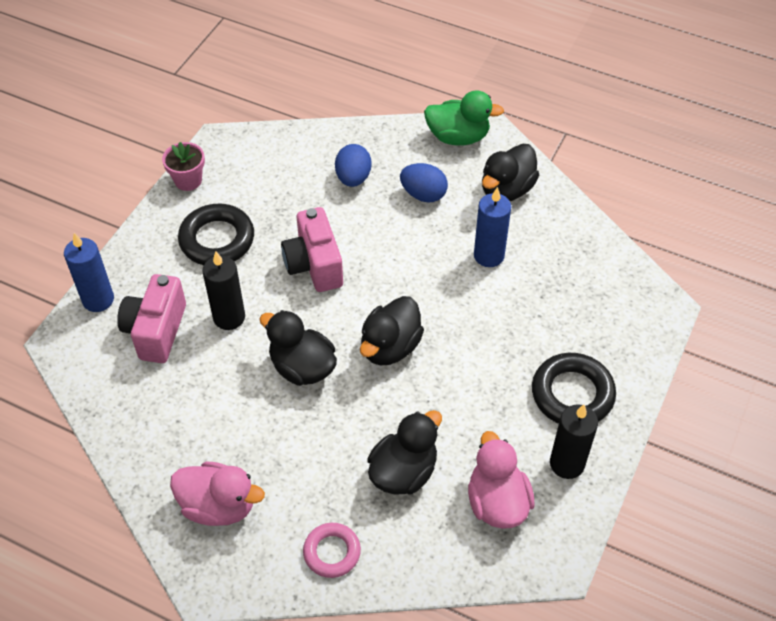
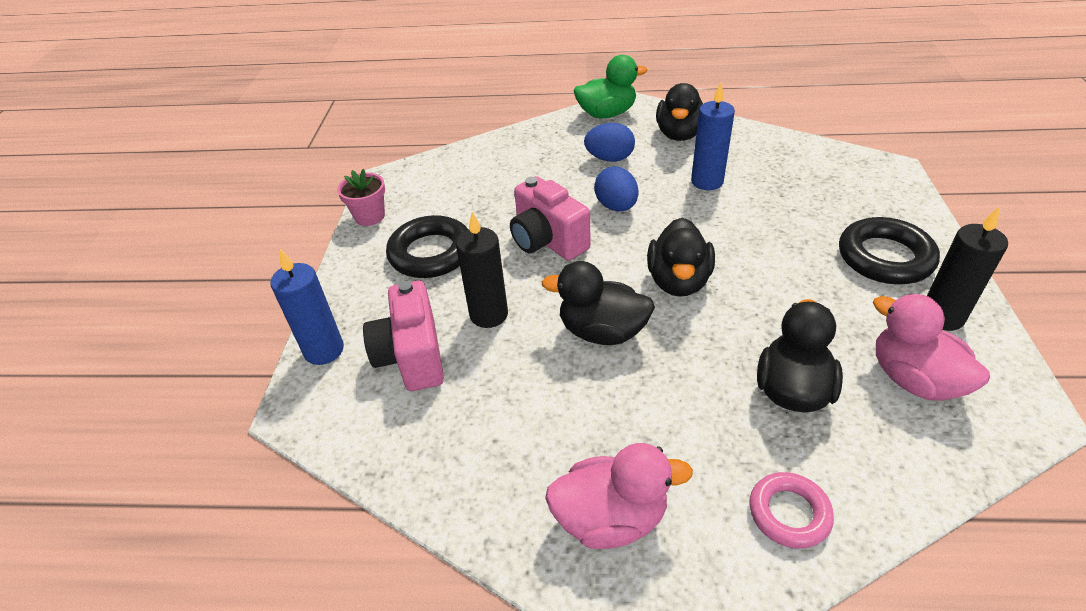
camera: 20 degrees left, 10 degrees down
(353, 178) = (535, 166): blue egg -> blue egg (616, 206)

